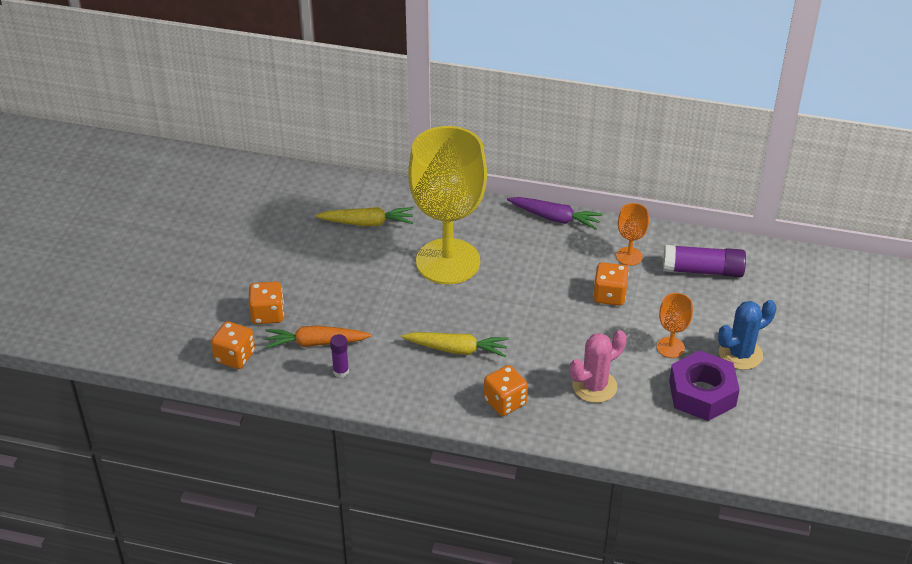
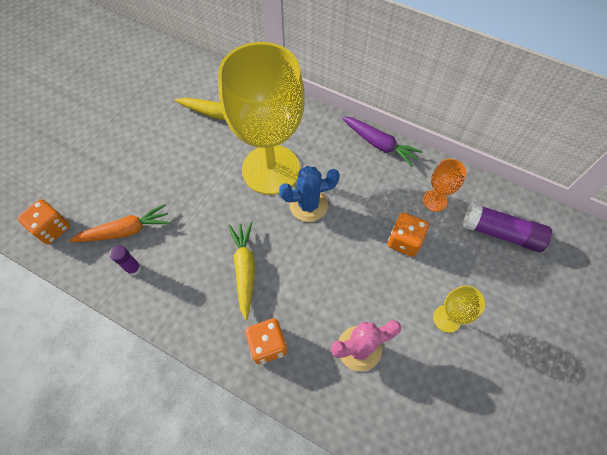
camera: 15 degrees right, 20 degrees up
(267, 314) = (98, 190): orange dice -> none
(316, 343) = (125, 231): orange carrot -> orange carrot turned 150 degrees clockwise
(457, 349) = (245, 269): yellow carrot -> yellow carrot turned 120 degrees counterclockwise
(670, 347) = (447, 318): orange goblet -> yellow goblet
(702, 393) = (464, 387): purple nut -> none
(740, 354) = (516, 345): blue cactus -> blue cactus (308, 205)

